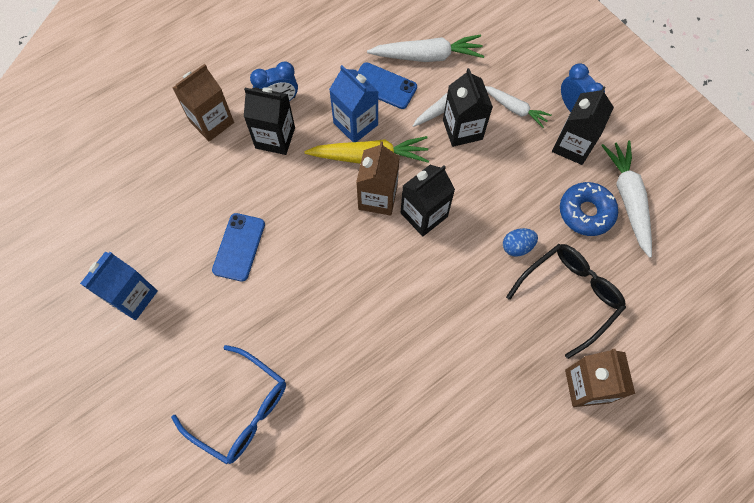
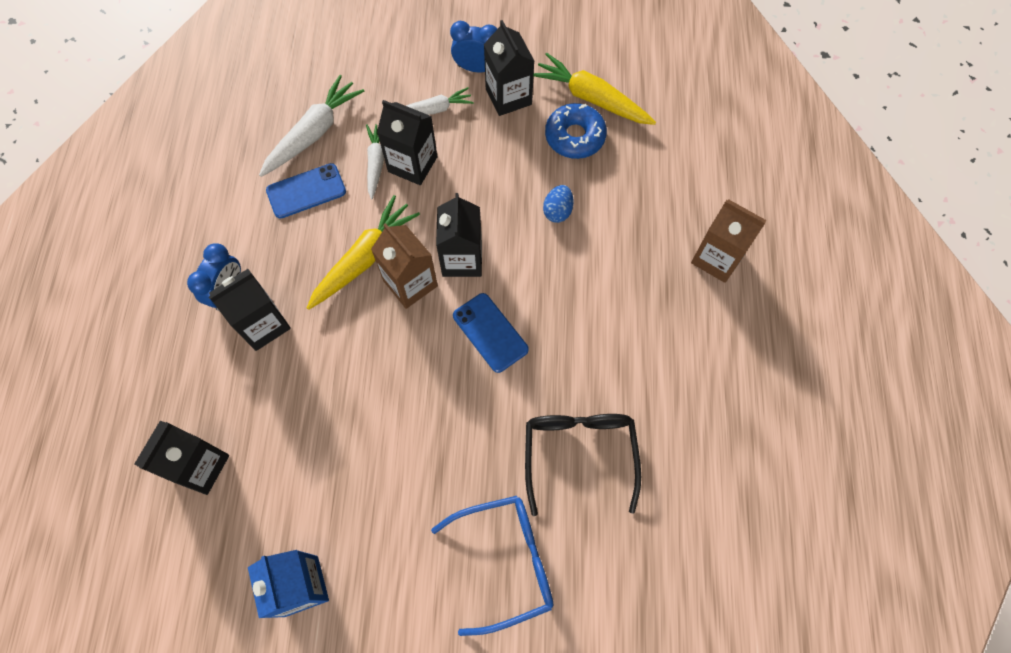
camera: 50 degrees left, 0 degrees up
(160, 180) = (200, 466): none -> black carton
(212, 122) = (186, 370): brown carton -> none
(239, 247) = (344, 443): blue phone -> blue phone (490, 332)
(355, 124) = (320, 244): blue carton -> none
(568, 296) = (634, 209): black glasses -> black glasses (579, 455)
(628, 199) = (591, 98): white carrot -> yellow carrot

